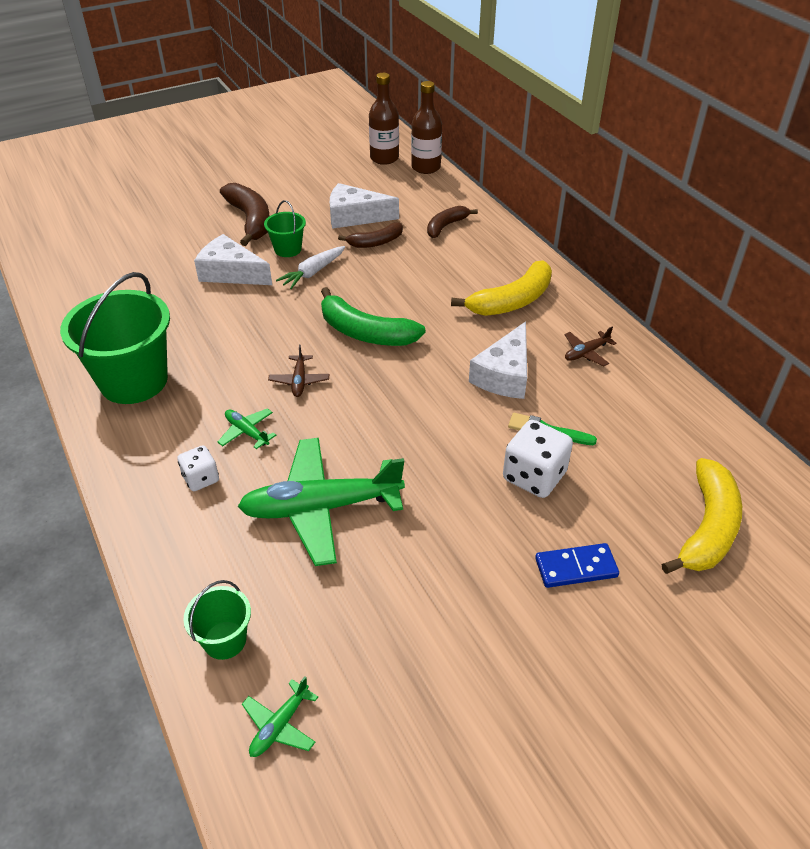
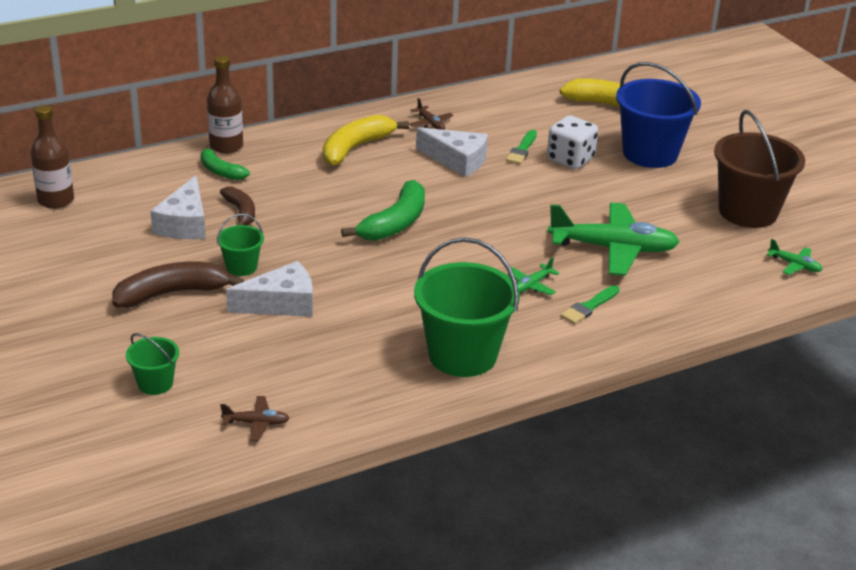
camera: 90 degrees left, 10 degrees down
(201, 479) = (589, 307): white dice -> green brush
(225, 640) = (739, 288): green bucket -> green bucket (155, 383)
(231, 273) = (281, 303): white cheese -> white cheese turned 135 degrees counterclockwise
(299, 381) = (463, 259): brown plane -> brown plane (256, 423)
(313, 272) = (290, 251): white carrot -> none
(321, 508) = (613, 249): green plane -> green plane turned 75 degrees counterclockwise
(426, 167) = (90, 175): brown bottle -> brown bottle (226, 146)
(427, 680) = (747, 212): none -> brown bucket
(446, 226) = (220, 171): brown banana -> green banana
(512, 301) = (355, 148): yellow banana -> yellow banana turned 105 degrees counterclockwise
(576, 567) = (650, 153): blue domino -> blue bucket

